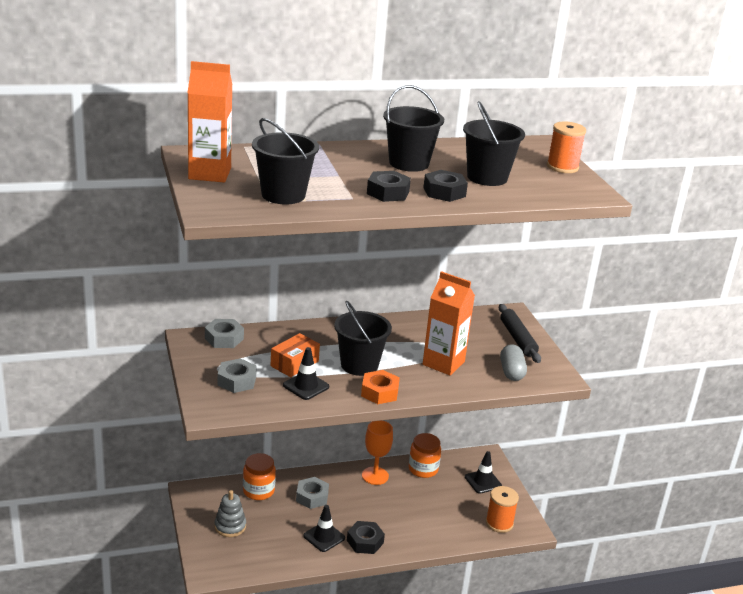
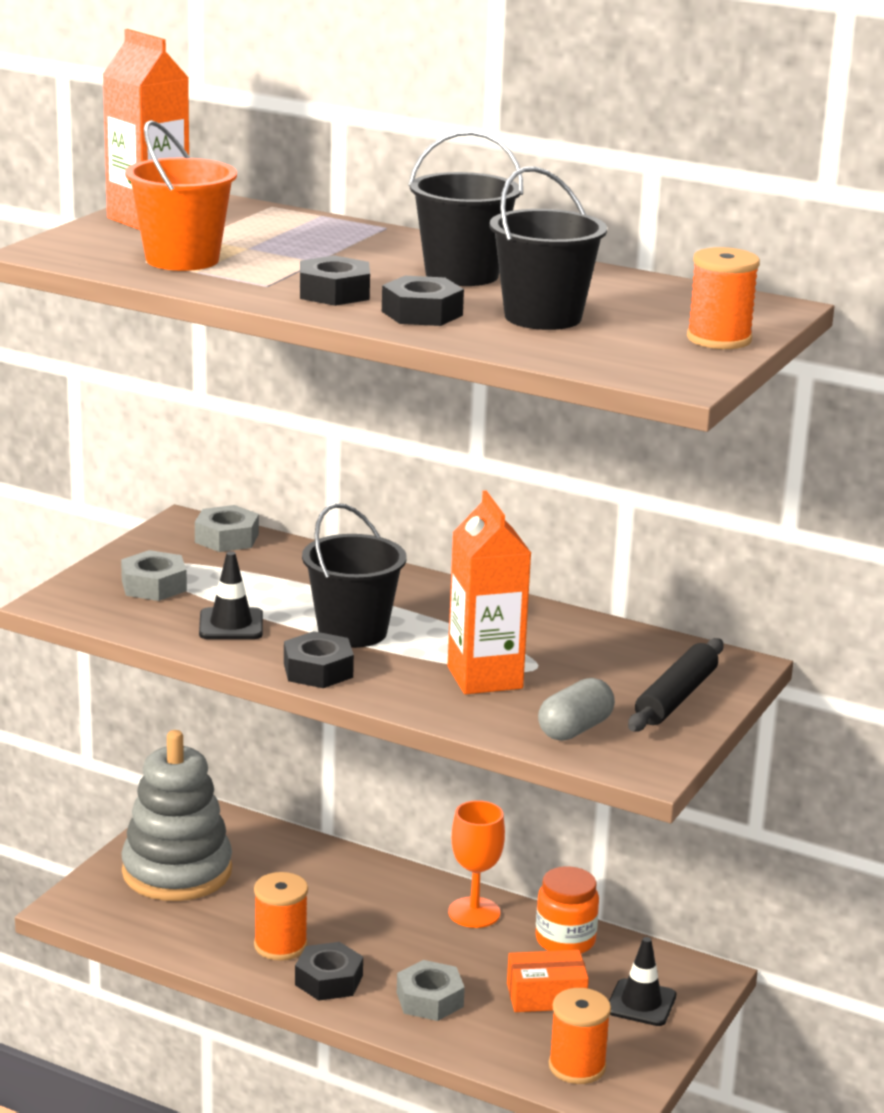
camera: 45 degrees right, 5 degrees down
(230, 526) = (177, 871): grey stacking toy -> grey stacking toy, size x1.99
(258, 491) = (276, 851): orange jar -> none
(283, 195) = (182, 259): black bucket -> orange bucket
(294, 364) = (265, 597): orange box -> orange box (546, 996)
(312, 497) = (339, 893): grey nut -> grey nut (430, 999)
(324, 537) = (280, 945): black traffic cone -> orange spool
(379, 392) = (318, 670): orange nut -> black nut

